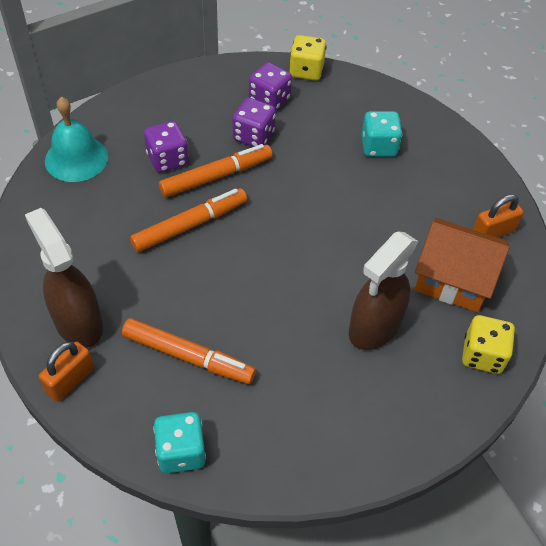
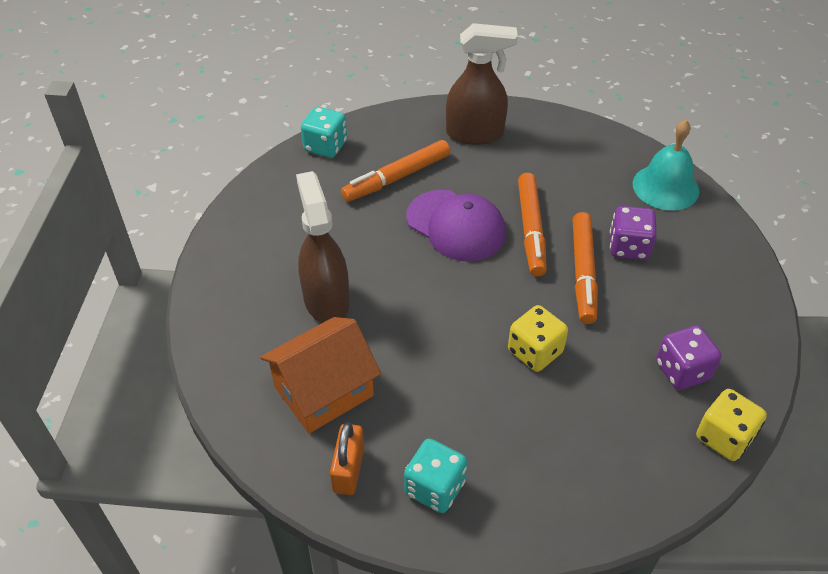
camera: 125 degrees right, 5 degrees down
(70, 380) = (427, 116): orange padlock -> none
(221, 278) = (456, 225): none -> purple cap
(253, 136) = (627, 328): purple dice -> none
(378, 147) = (545, 437): turquoise dice -> turquoise dice (435, 488)
(482, 355) = (233, 361): yellow dice -> yellow dice (535, 352)

